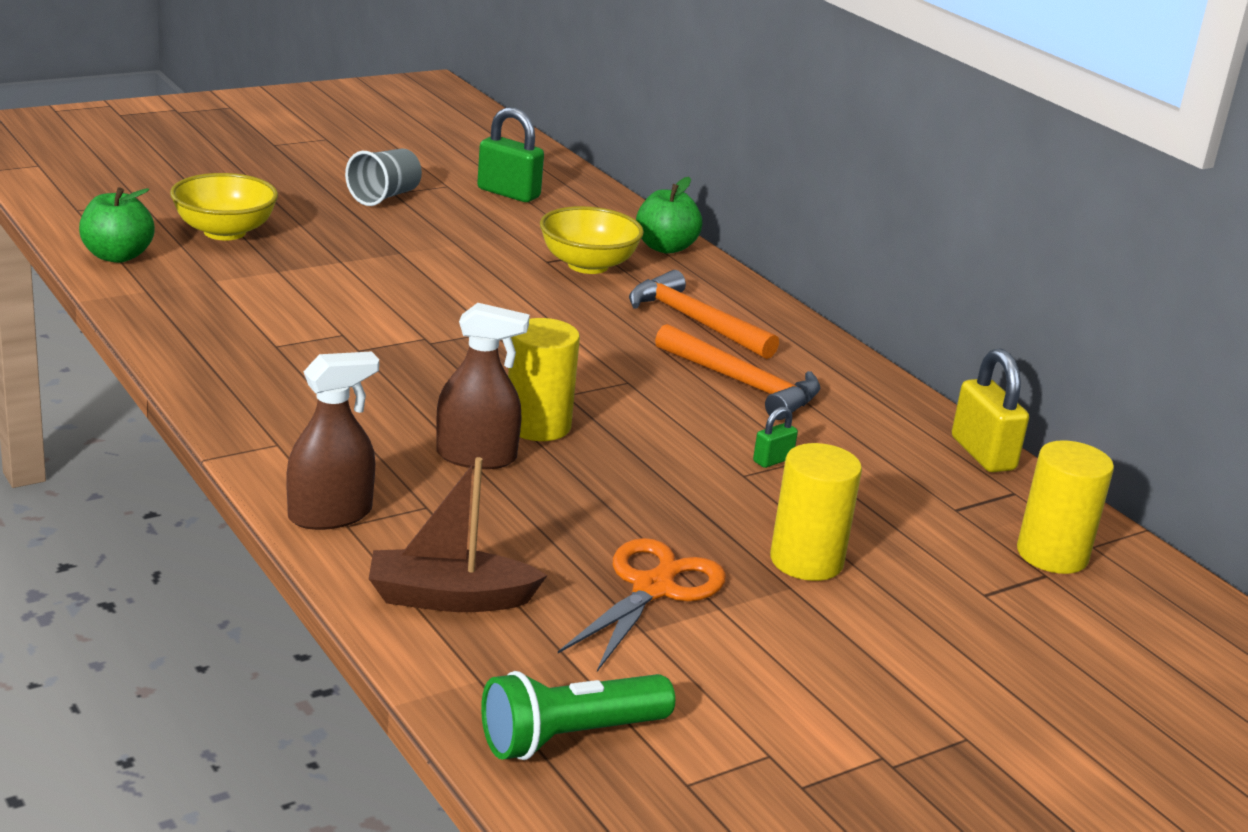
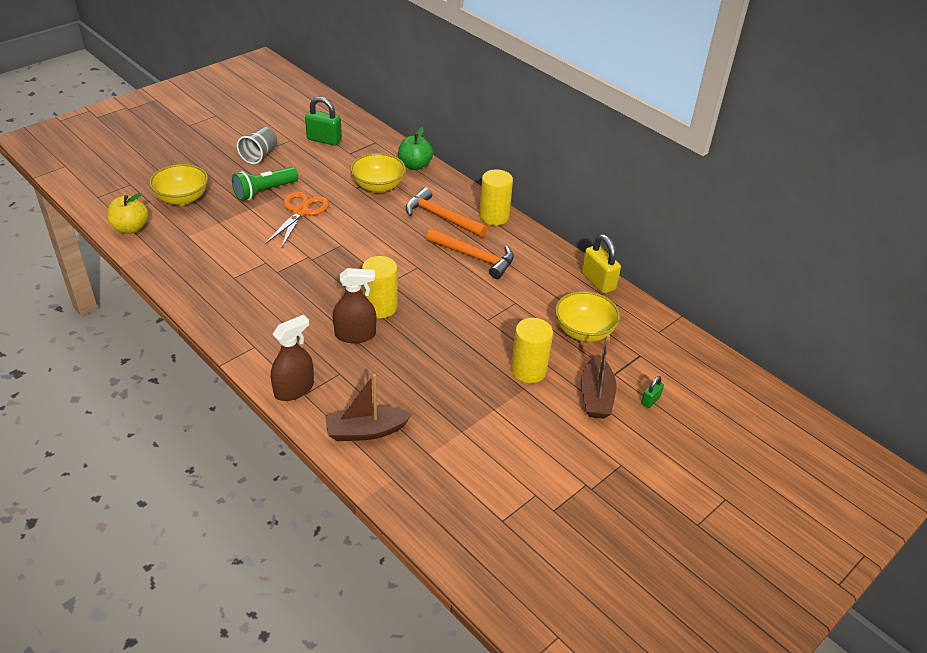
camera: 10 degrees left, 15 degrees up
(117, 256) = (130, 228): green apple -> yellow apple
(570, 737) = (443, 505): green flashlight -> green flashlight (264, 191)
(653, 588) = (460, 404): orange scissors -> orange scissors (300, 212)
(773, 460) = (499, 307): green padlock -> green padlock (650, 400)
(935, 521) = (584, 331): none -> yellow bowl
(937, 621) = (596, 396): none -> brown boat
(1052, 555) = (641, 342): yellow cylinder -> yellow cylinder (494, 217)

